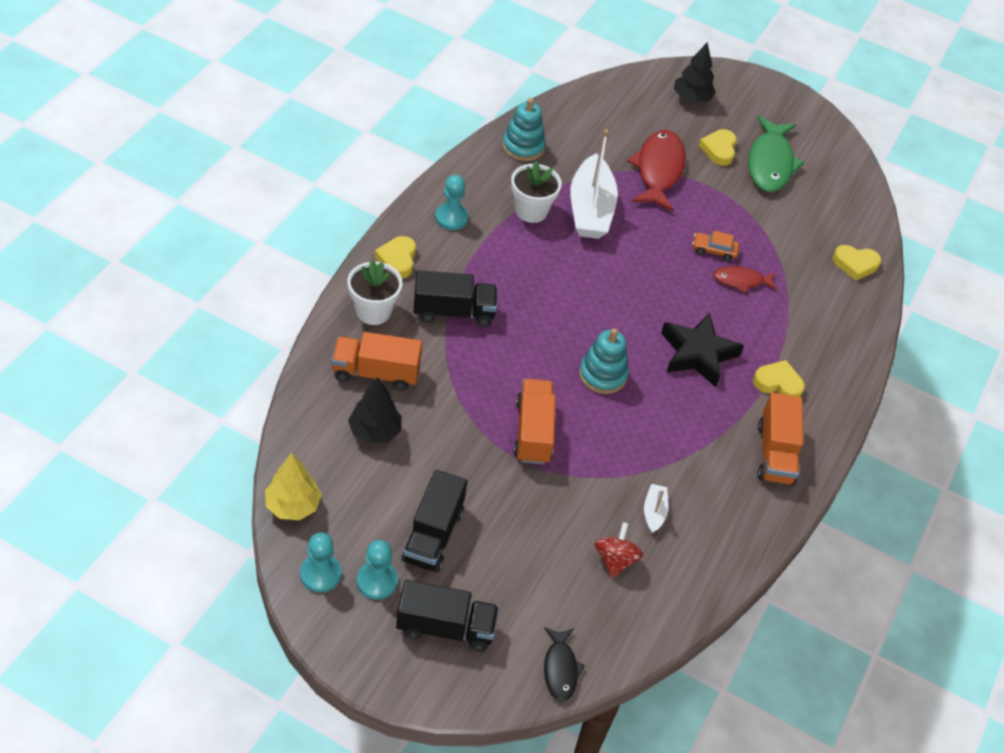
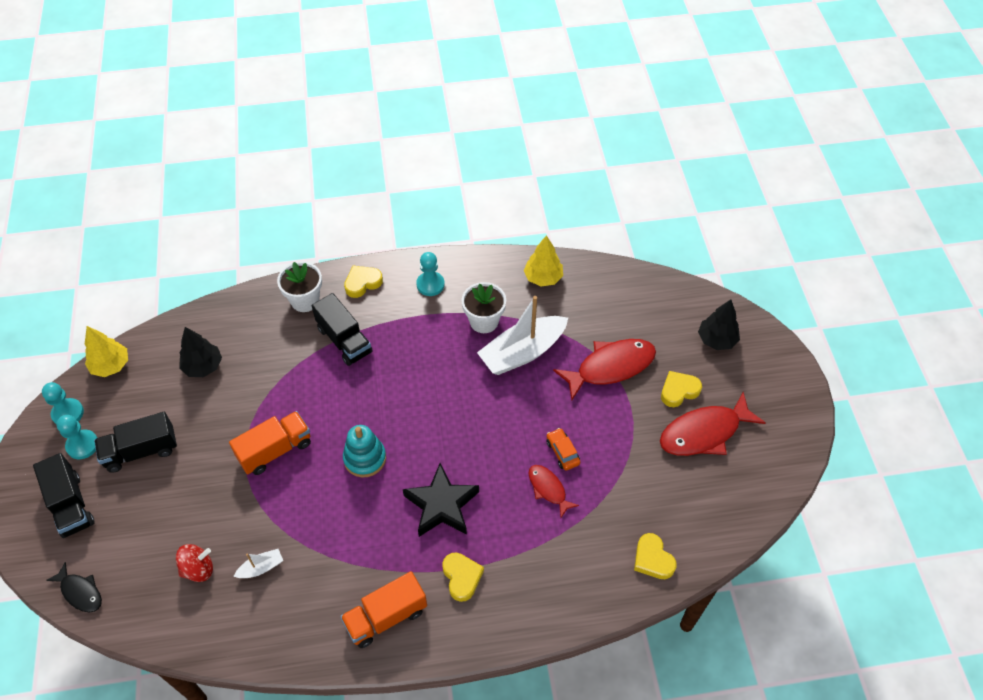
camera: 60 degrees right, 5 degrees up
(376, 373) = (253, 335): orange truck -> none
(523, 147) = (543, 278): turquoise stacking toy -> yellow tree
(560, 669) = (80, 592): black fish -> black fish turned 105 degrees counterclockwise
(770, 163) = (704, 432): green fish -> red fish

